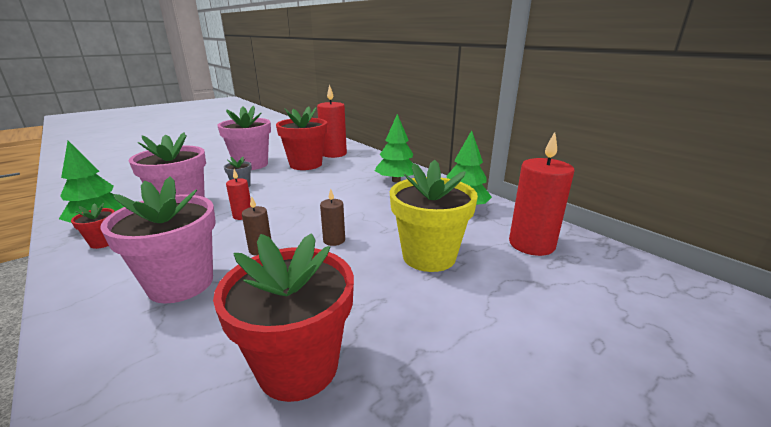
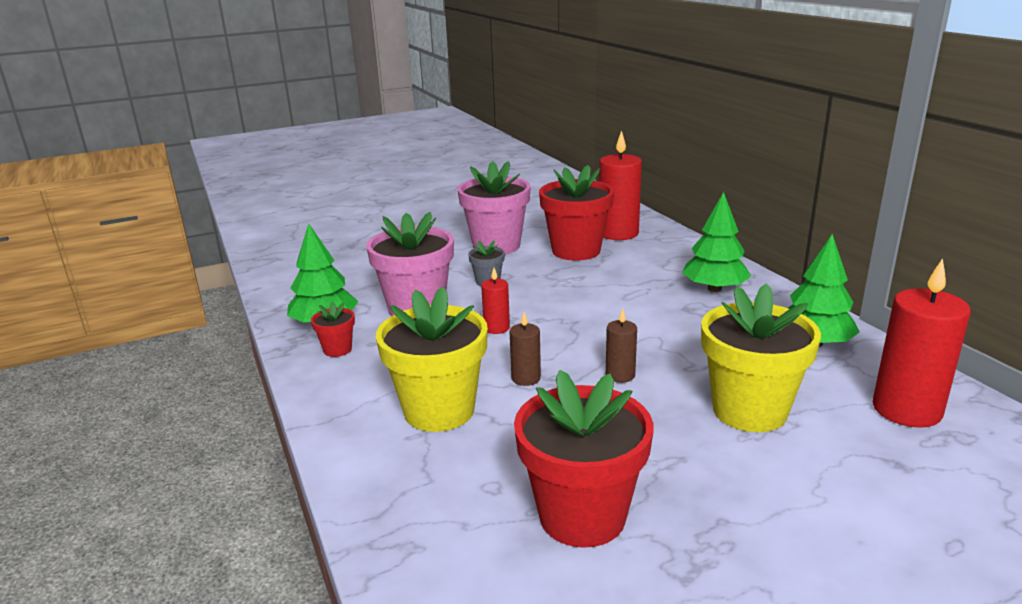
camera: 15 degrees right, 0 degrees up
(181, 283) = (439, 410): pink flower pot -> yellow flower pot

